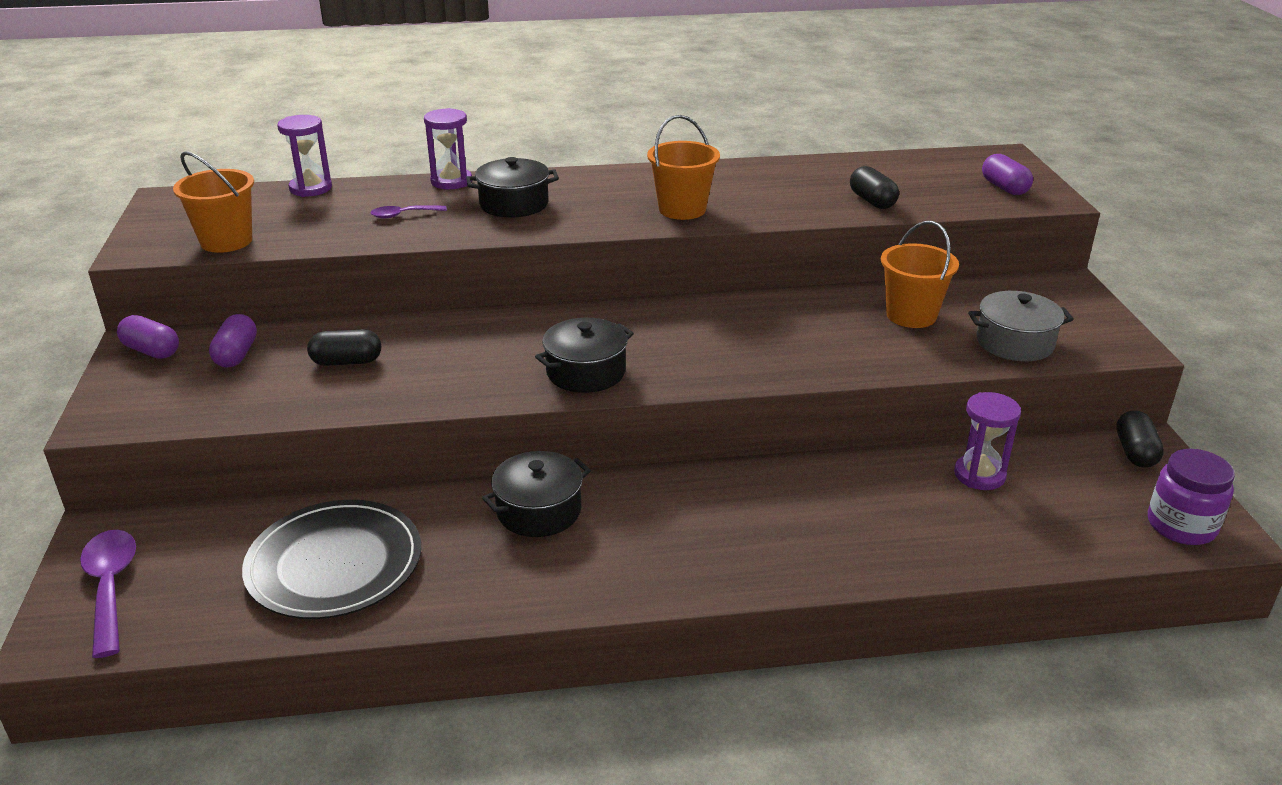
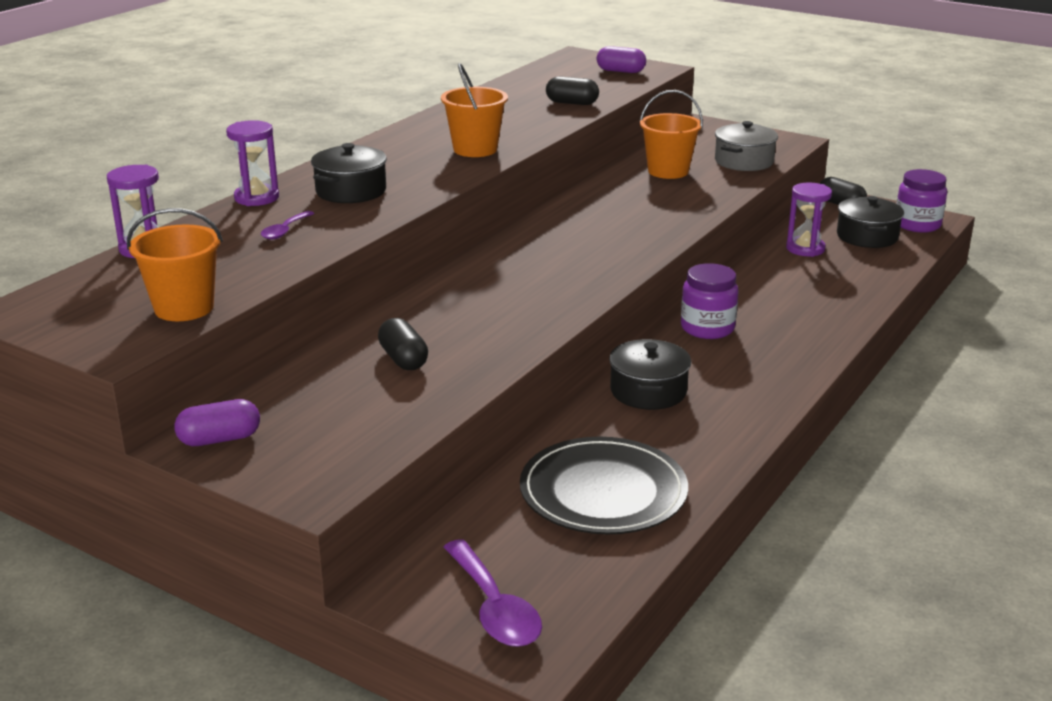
camera: 50 degrees left, 5 degrees down
(110, 588) = (494, 607): purple spoon -> purple spoon turned 135 degrees counterclockwise
(236, 355) = (303, 401): purple capsule -> none
(347, 362) = (403, 359): black capsule -> black capsule turned 60 degrees counterclockwise
(586, 372) = (574, 282): black pot -> black pot (867, 236)
(707, 490) = (707, 328): none -> purple jar

